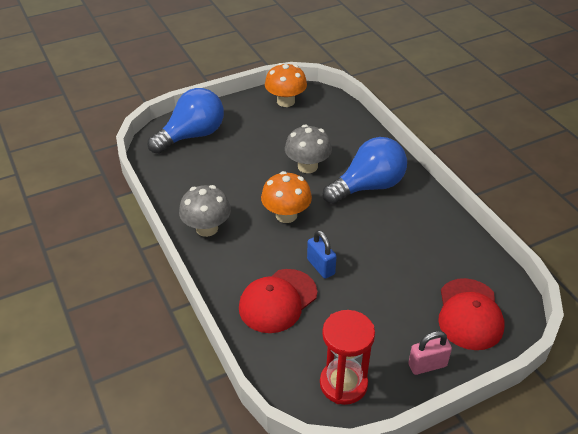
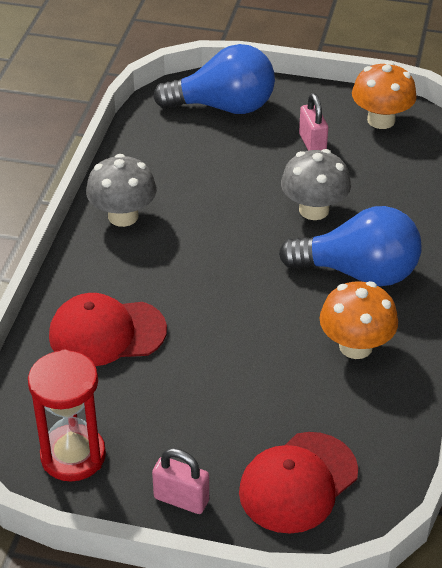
camera: 40 degrees right, 0 degrees up
(265, 131) = (312, 144): none -> pink padlock
(286, 215) = (223, 250): orange mushroom -> orange mushroom (355, 346)
(320, 267) = (193, 327): blue padlock -> none

